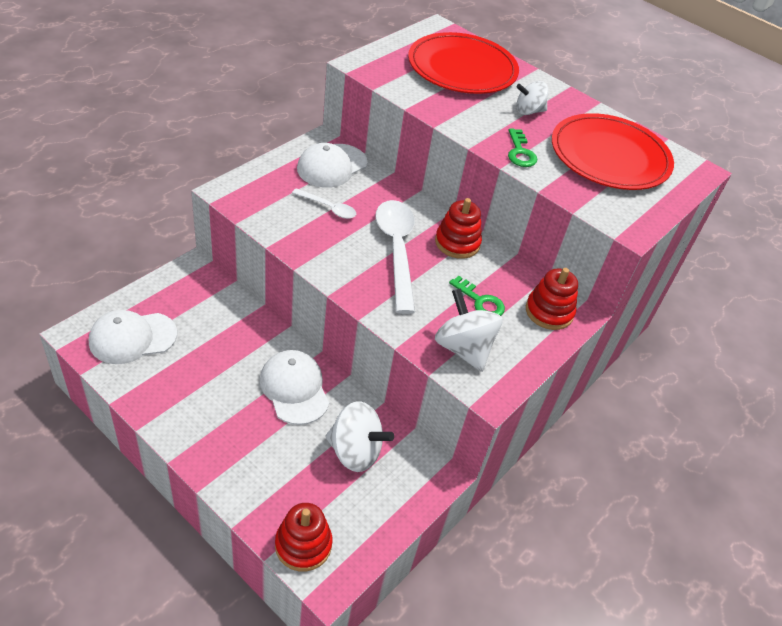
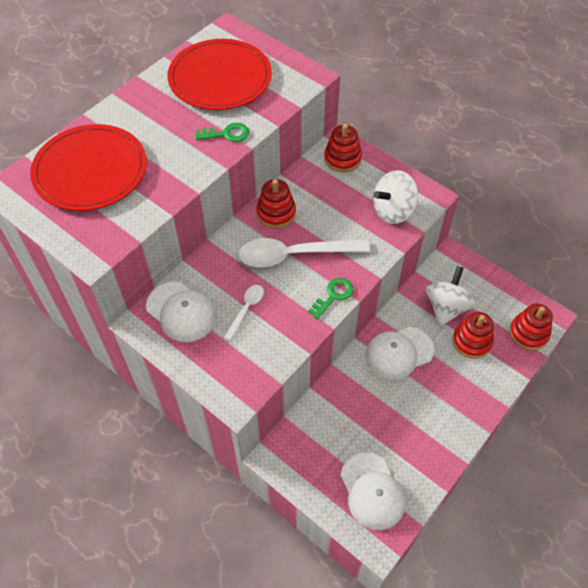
camera: 85 degrees left, 10 degrees up
(300, 470) = (471, 341): none -> red stacking toy
(480, 301) = (341, 199): green key -> green key (333, 295)
(528, 111) = (161, 125): white spinning top -> none

